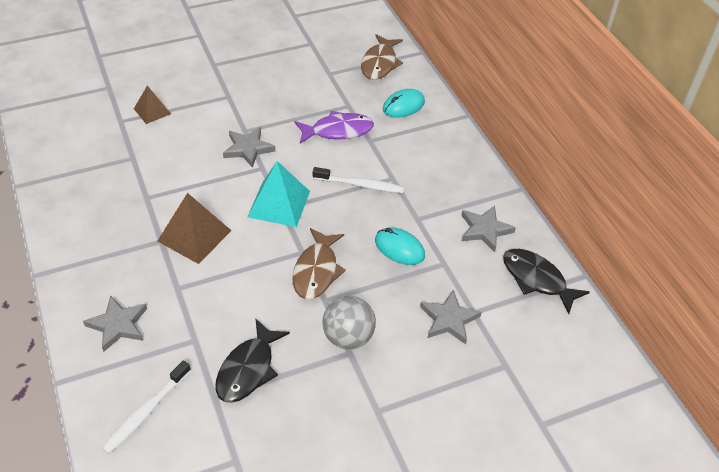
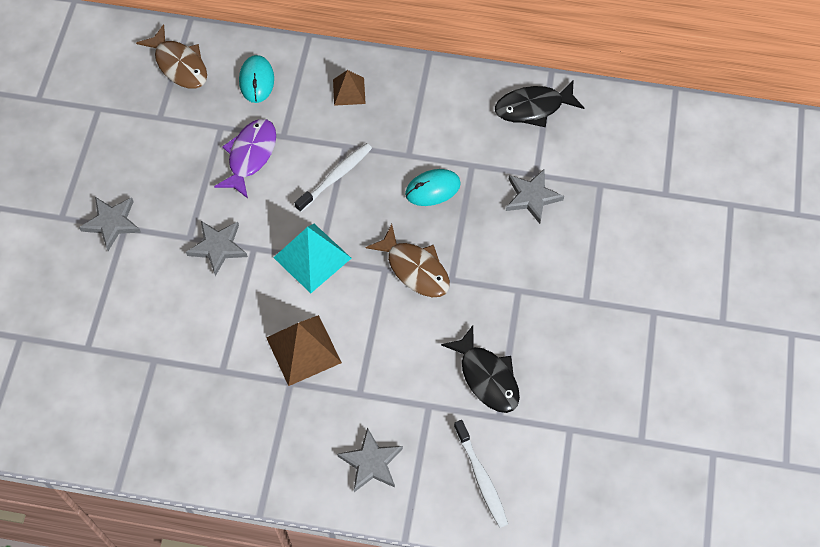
camera: 55 degrees left, 15 degrees up
(152, 111) = (94, 311): brown pyramid -> brown pyramid (349, 91)
(348, 337) = (502, 282): grey ball -> none
(485, 230) = (456, 111): grey star -> grey star (112, 223)

